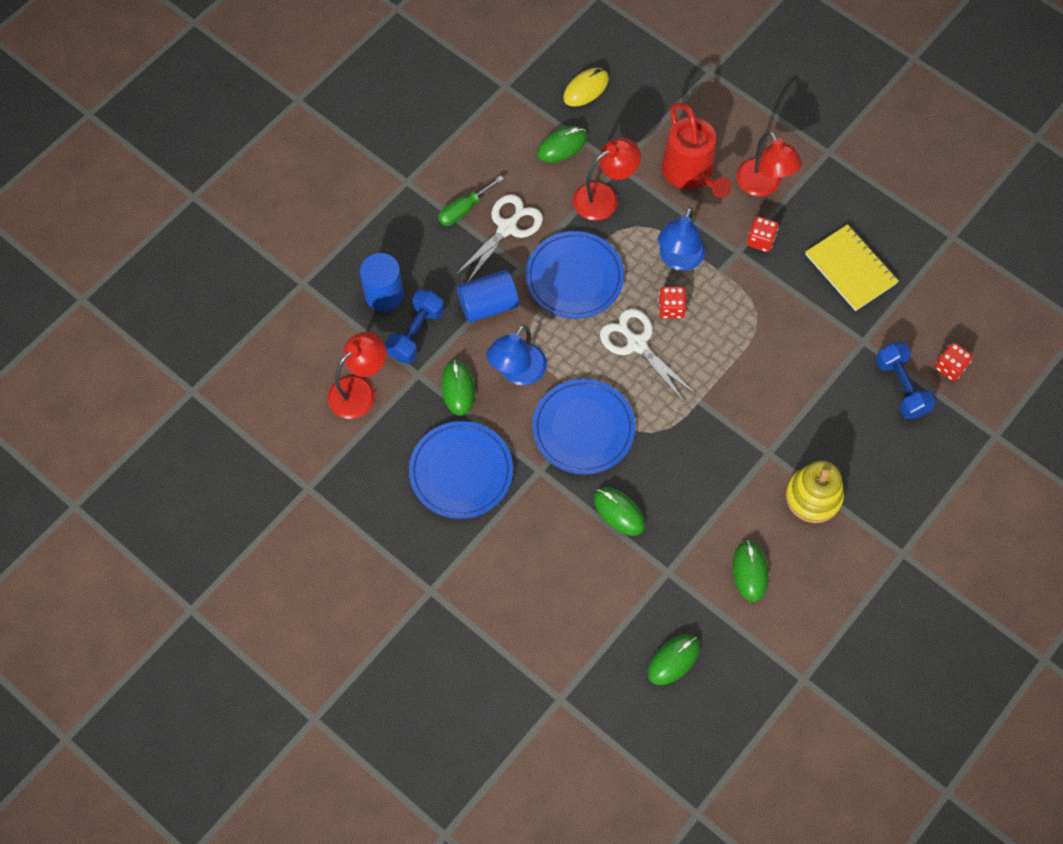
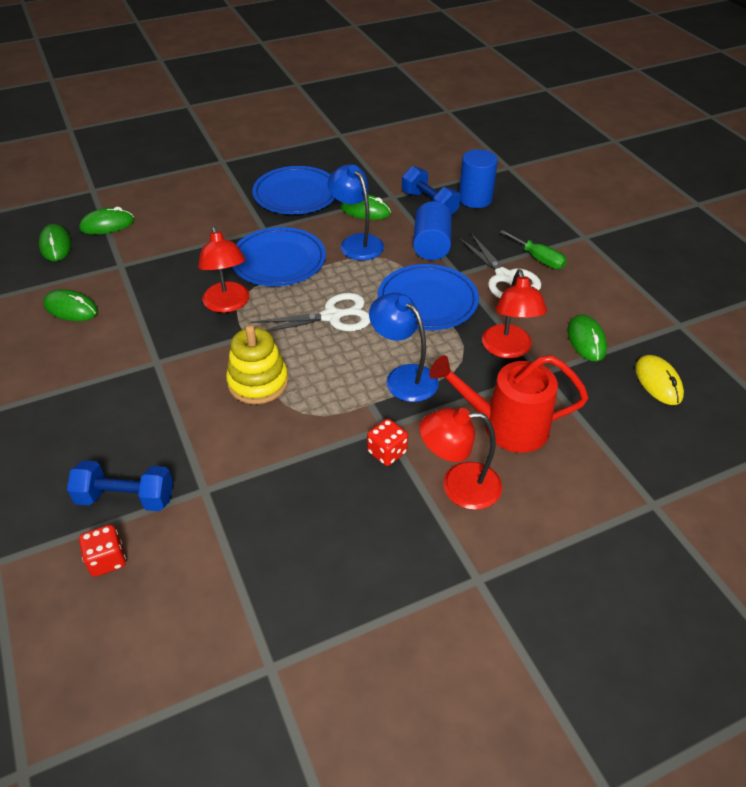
camera: 115 degrees right, 20 degrees down
(359, 390) = (398, 169): red lamp -> red lamp (228, 304)
(464, 209) = (538, 259): green screwdriver -> green screwdriver turned 150 degrees clockwise
(619, 512) = (192, 256): green mouse -> green mouse (107, 225)
(671, 308) = (352, 352): red dice -> none
(813, 497) = (88, 375): yellow stacking toy -> yellow stacking toy (258, 382)
(850, 269) = (298, 521): yellow notebook -> none

